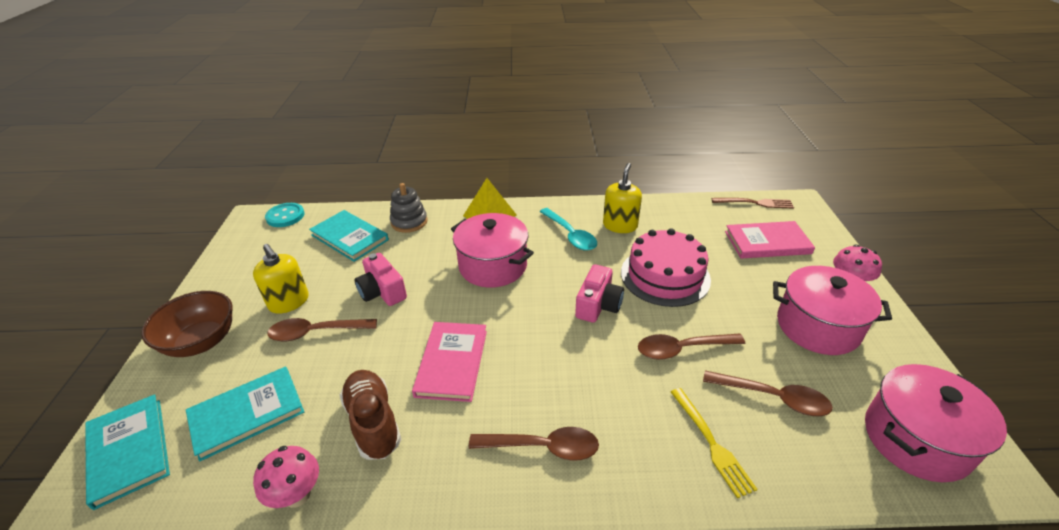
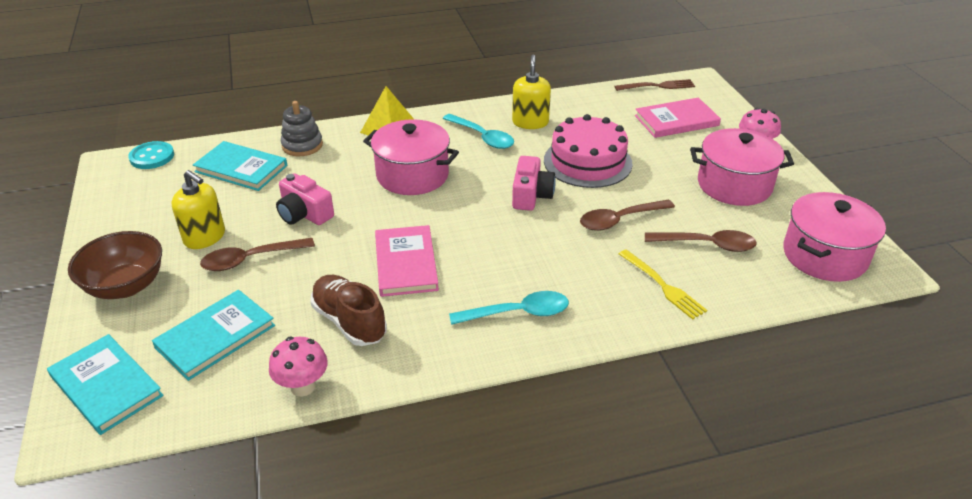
camera: 15 degrees left, 0 degrees up
(543, 447) = (518, 313): brown spoon -> turquoise spoon

